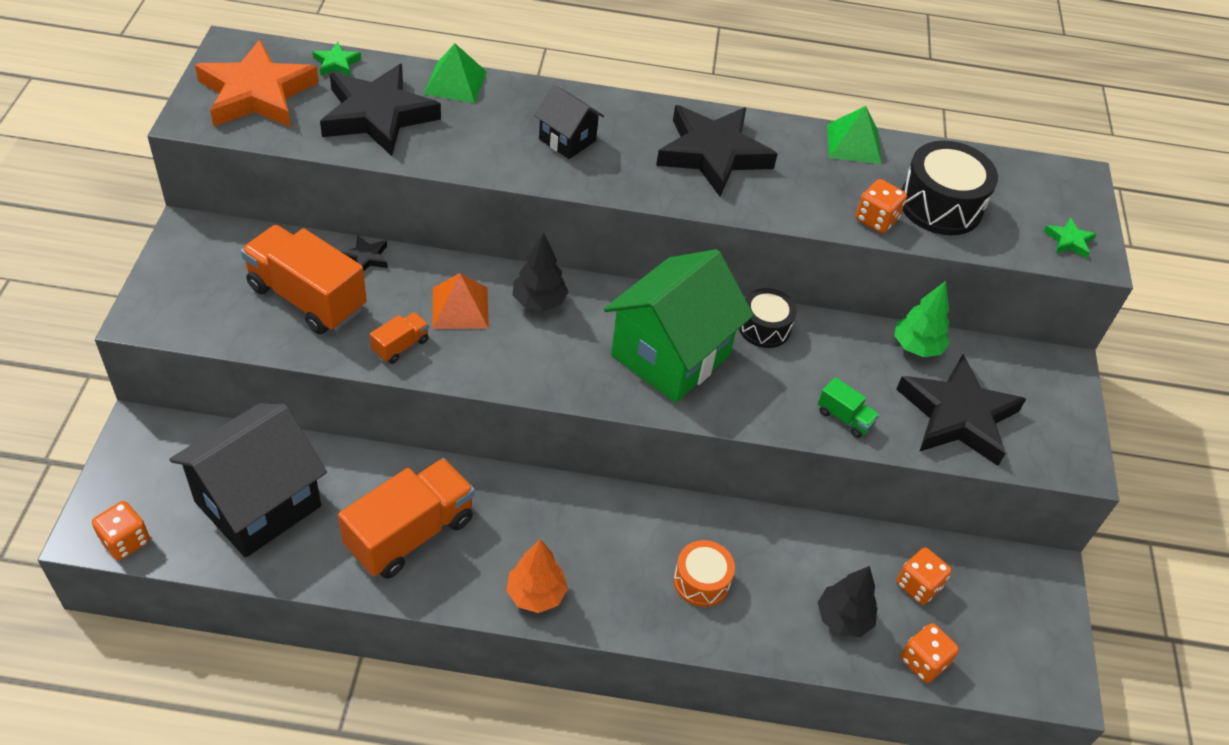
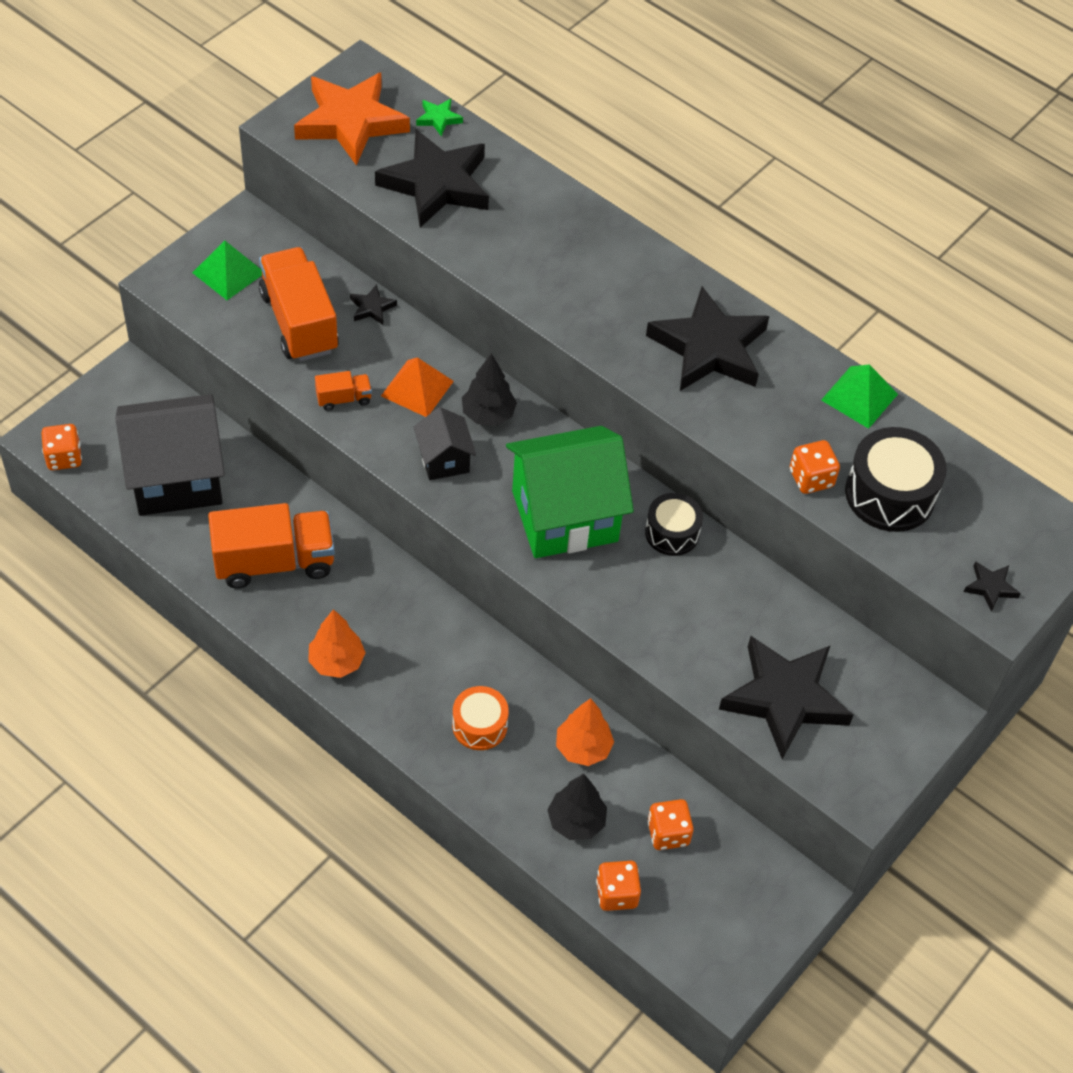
camera: 35 degrees right, 5 degrees up
(455, 82) = (528, 179): green pyramid -> green pyramid (228, 272)
(567, 140) = (584, 277): black house -> black house (444, 460)
(798, 552) = (583, 748): none -> orange tree
(844, 418) = (675, 646): green truck -> none
(916, 347) = (803, 620): green tree -> none
(1069, 241) = (990, 587): green star -> black star

